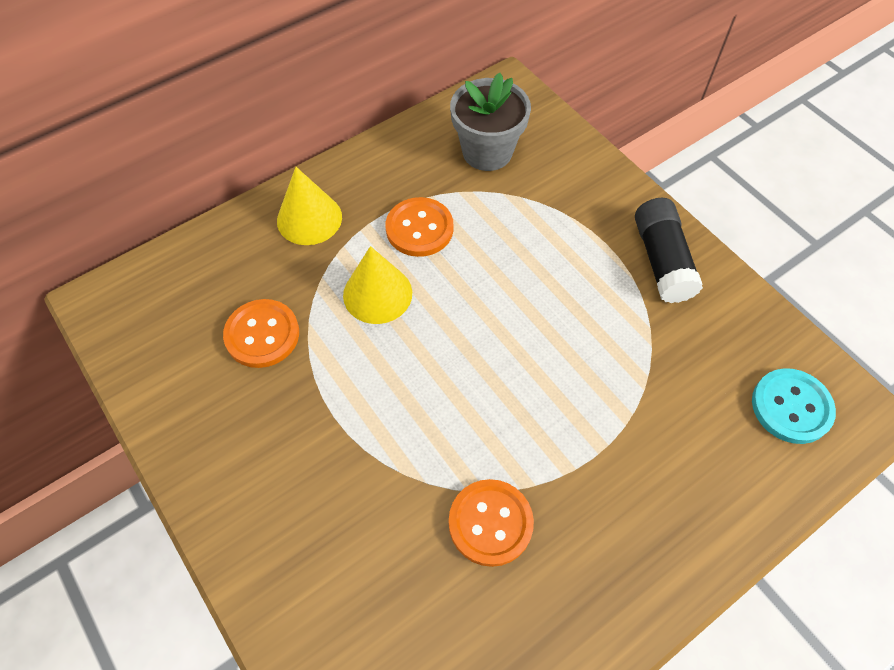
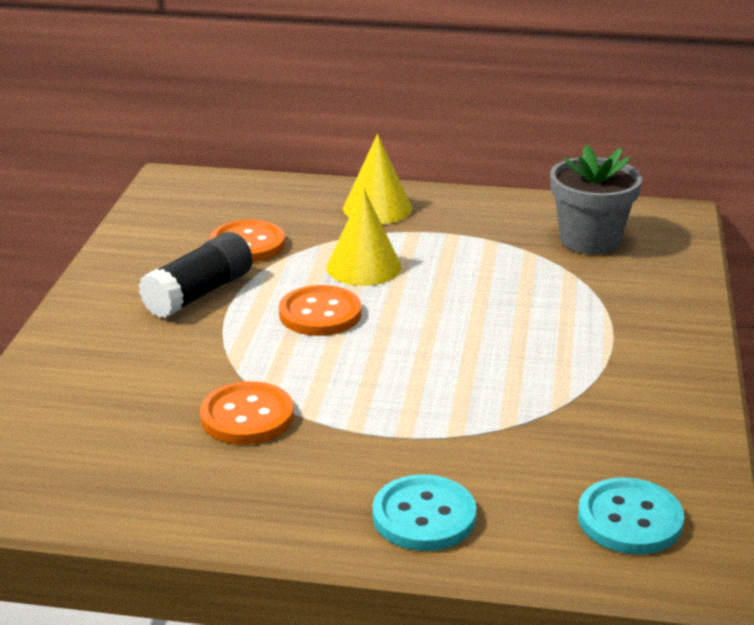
camera: 45 degrees right, 30 degrees down
(419, 229) = (455, 252): orange button -> orange button (320, 314)
(661, 260) = (652, 372): black glue stick -> black glue stick (199, 293)
(697, 512) = (424, 516): none -> turquoise button

